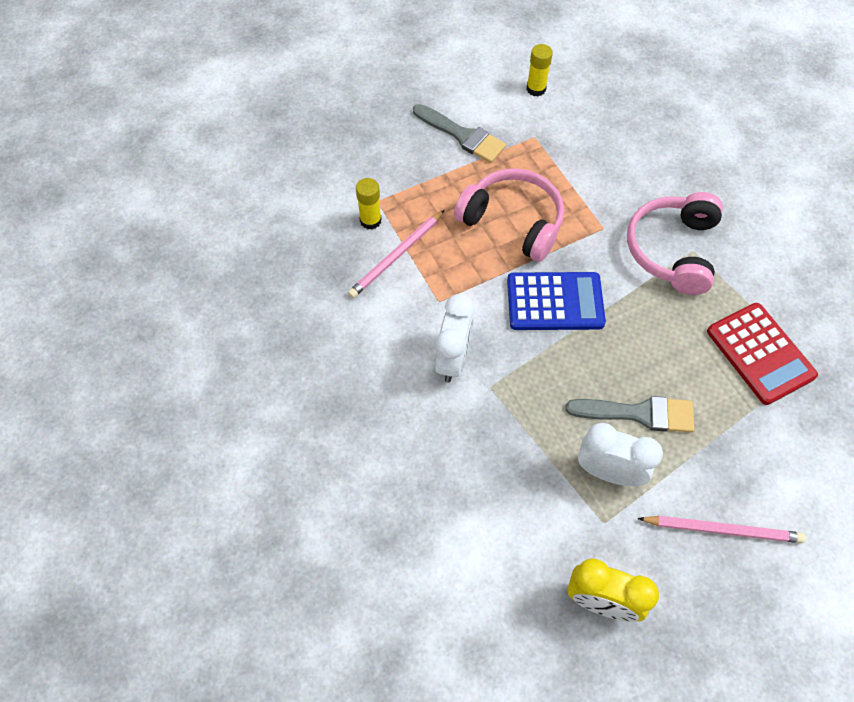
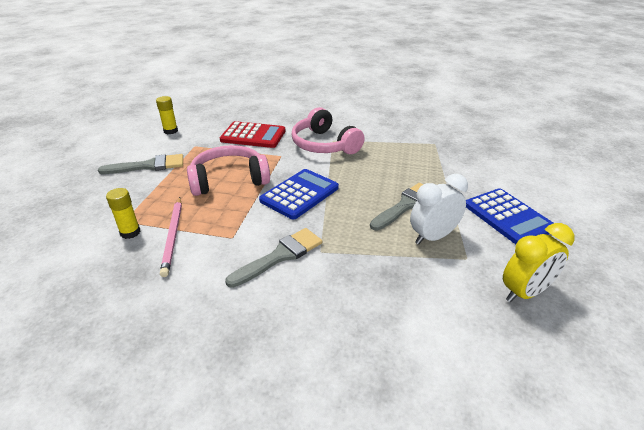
camera: 50 degrees left, 25 degrees down
(453, 359) = (280, 256): white clock -> grey brush
(722, 529) = (508, 217): pink pencil -> blue calculator
(760, 353) = (413, 152): red calculator -> red calculator (253, 135)

